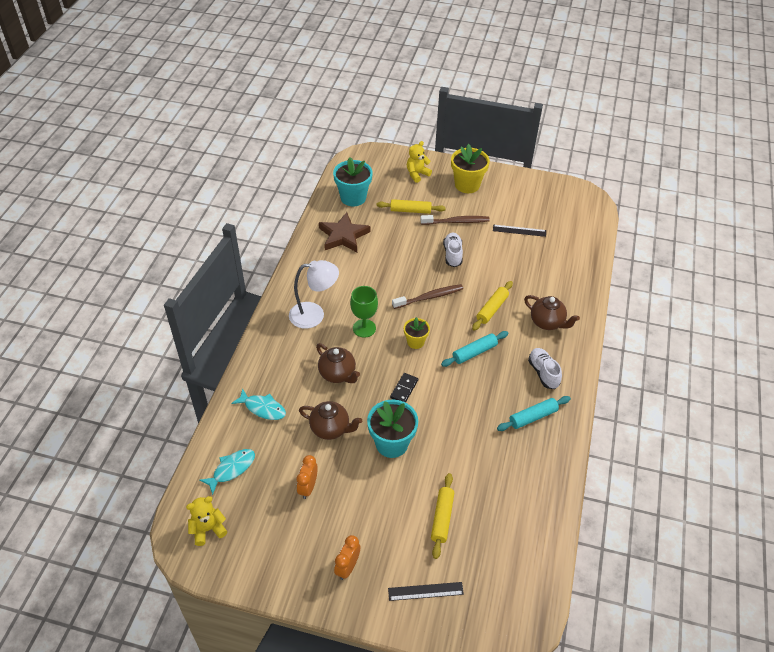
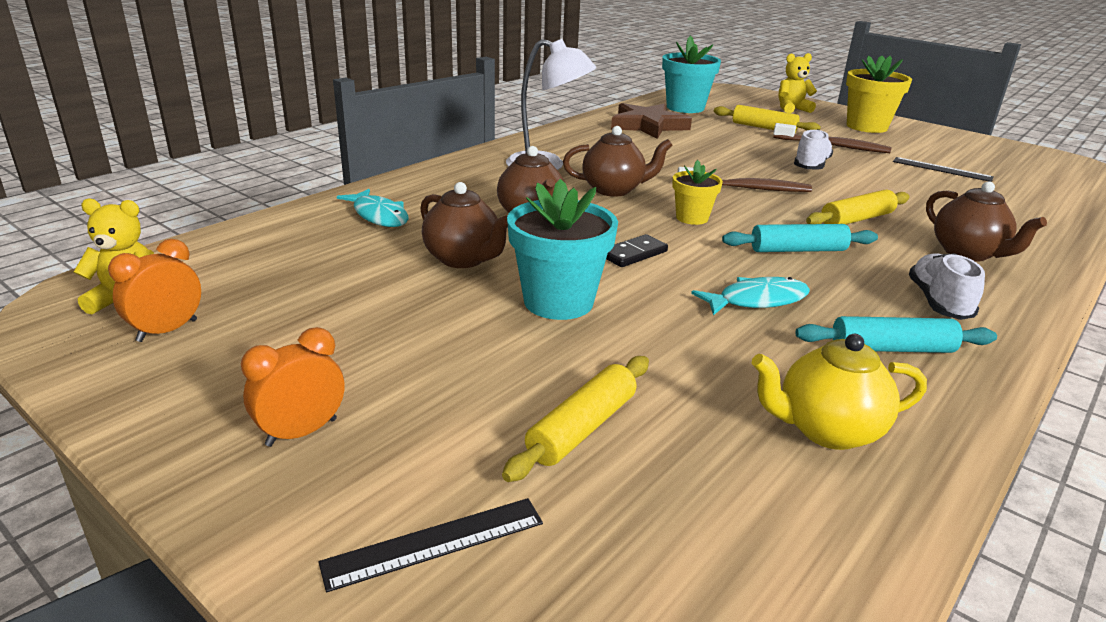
camera: 25 degrees right, 20 degrees down
(231, 469) = (256, 254): turquoise fish -> turquoise fish (757, 300)
(308, 487) = (352, 307): orange clock -> orange clock (167, 331)
(364, 328) = (614, 190): green goblet -> brown teapot
(425, 591) = (434, 543): black ruler -> black ruler turned 45 degrees counterclockwise
(523, 479) = (826, 430): none -> yellow teapot

